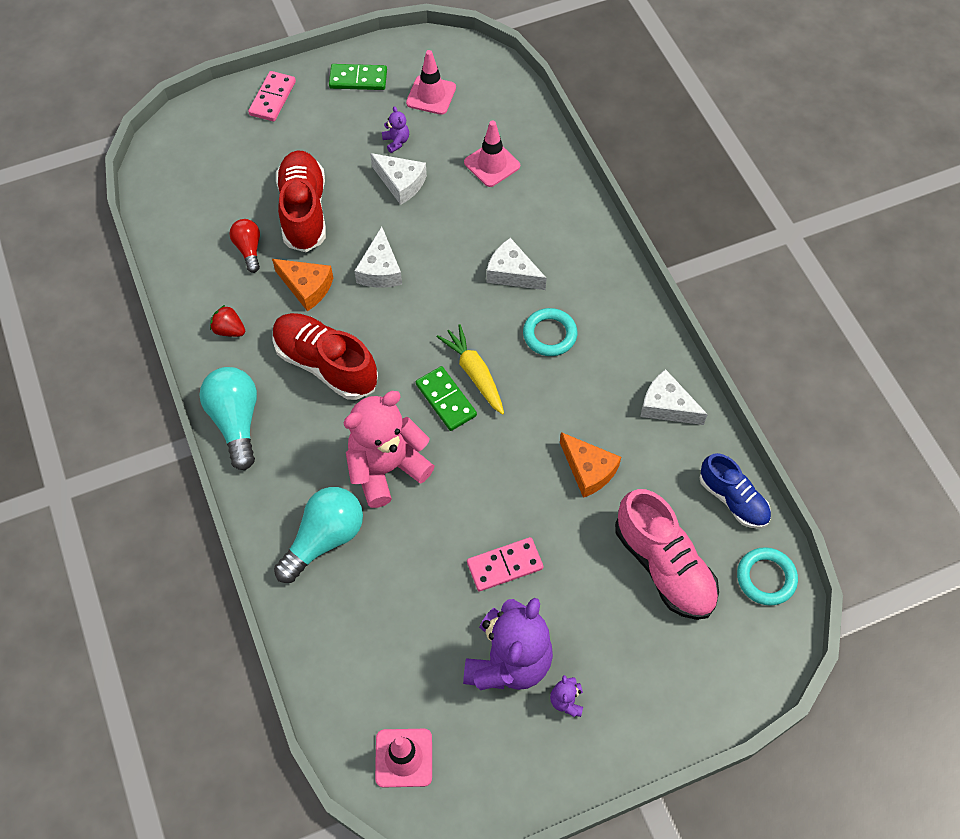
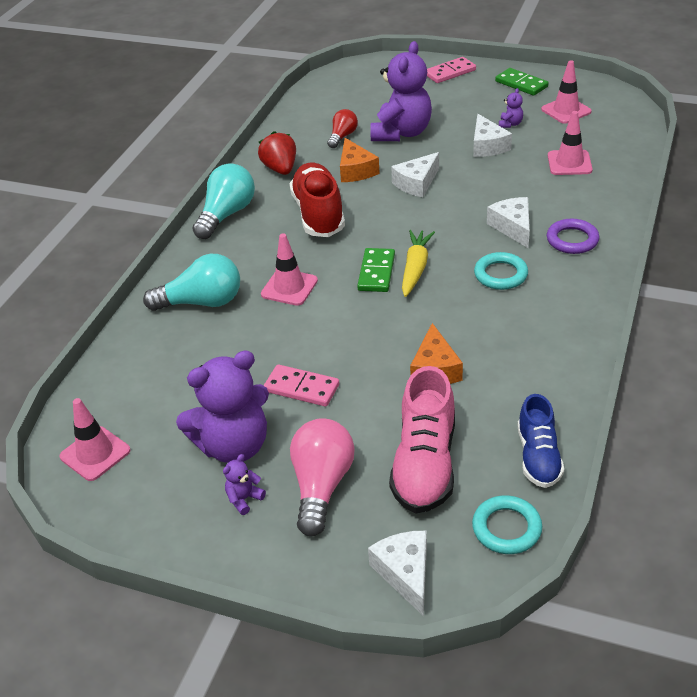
camera: 45 degrees right, 20 degrees down
(229, 330) = (280, 169): red strawberry -> red strawberry, size x1.51
(303, 211) = (401, 133): red shoe -> purple teddy bear
(386, 468) = (289, 287): pink teddy bear -> pink traffic cone
(572, 258) = (572, 240): none -> purple ring
(610, 643) = (321, 486): none -> pink light bulb
(666, 406) = (549, 365): white cheese -> white cheese (405, 573)

